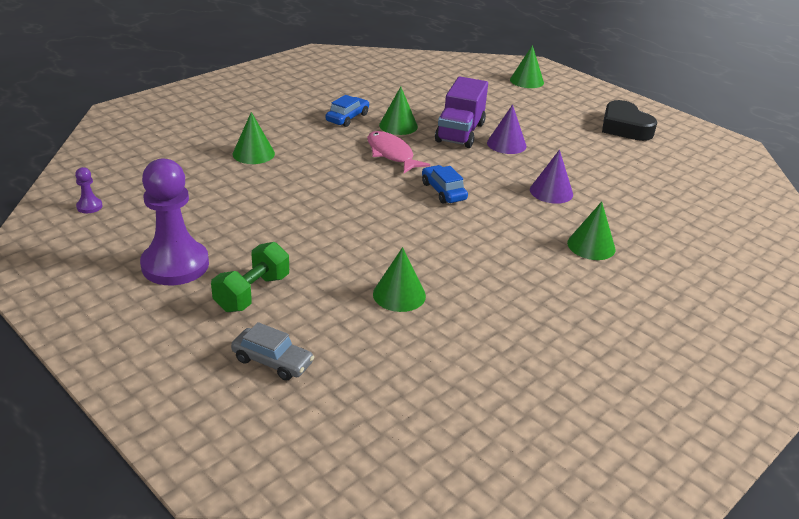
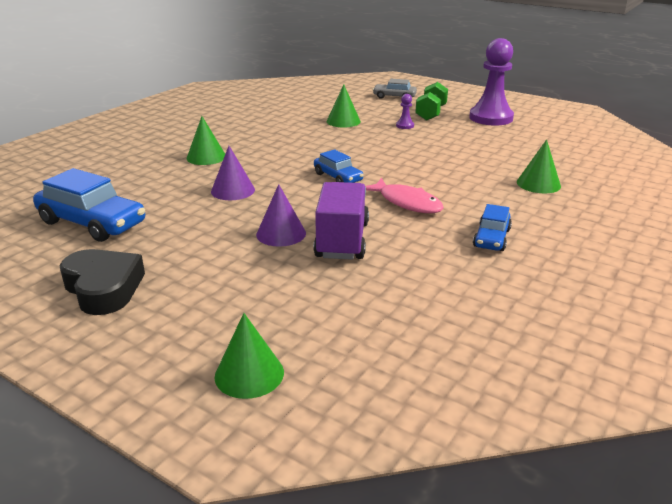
camera: 170 degrees right, 5 degrees down
(89, 206) = (595, 135): purple pawn -> purple pawn (405, 126)
(398, 126) = (422, 237): green cone -> none
(667, 176) = (92, 223): none -> blue car

